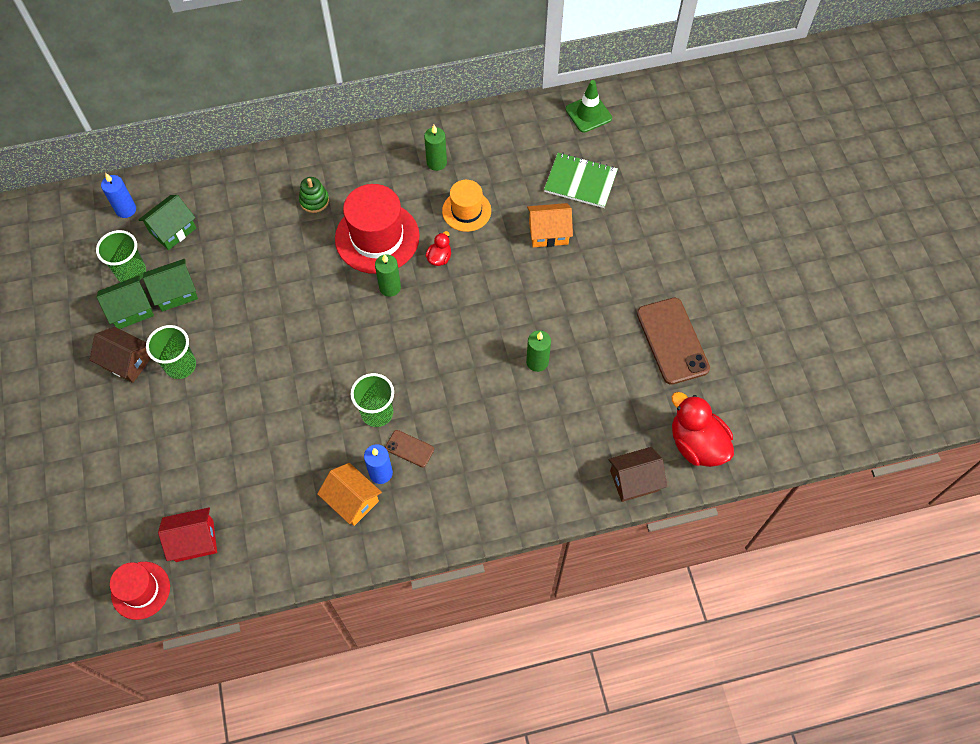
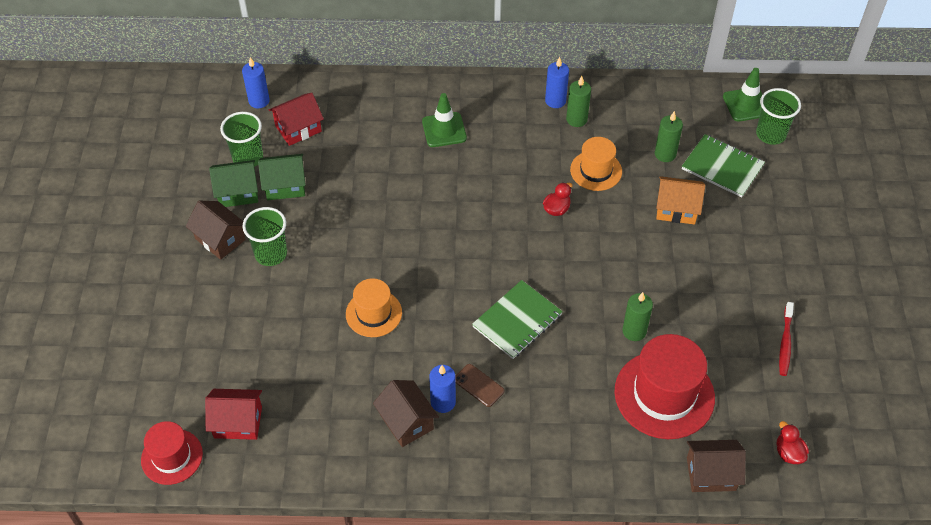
camera: 15 degrees right, 10 degrees down
(172, 230) = (298, 128): green house -> red house
(294, 402) = (373, 313): none -> orange hat
(314, 200) = (444, 130): green stacking toy -> green traffic cone
(352, 500) = (406, 422): orange house -> brown house
(377, 237) = (498, 177): red hat -> red hat (664, 394)
(377, 413) = (454, 343): green cup -> green cup (770, 134)
(390, 287) = (499, 226): green candle -> green candle (665, 154)
(412, 147) = (555, 101): none -> blue candle
(429, 377) = (517, 321): none -> green notebook
(672, 341) = (785, 343): brown phone -> red toothbrush
(696, 444) = (788, 453): red duck -> red duck, size x0.49

